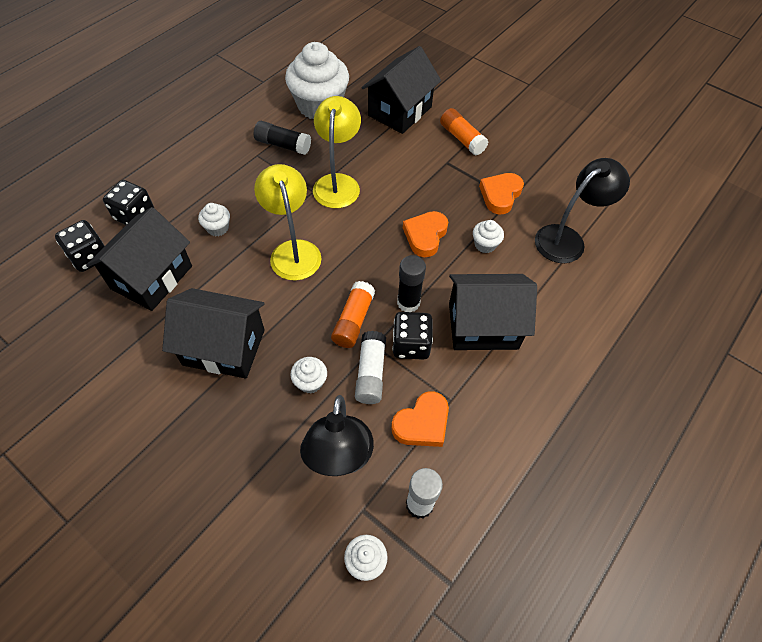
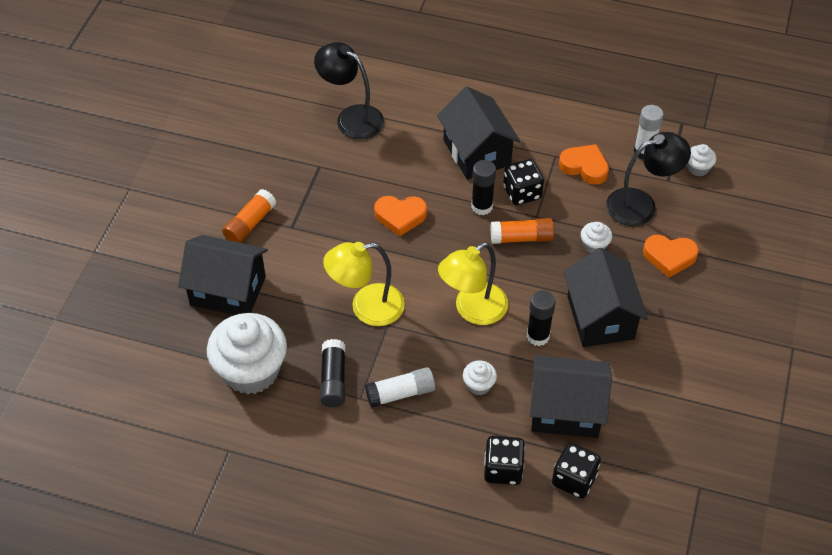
camera: 110 degrees left, 5 degrees down
(236, 288) = (538, 336): none -> black glue stick
(370, 373) = (563, 210): white glue stick -> white glue stick (400, 393)
(485, 244) = (388, 171): white cupcake -> none
(500, 195) = (319, 174): orange heart -> orange heart (669, 257)

